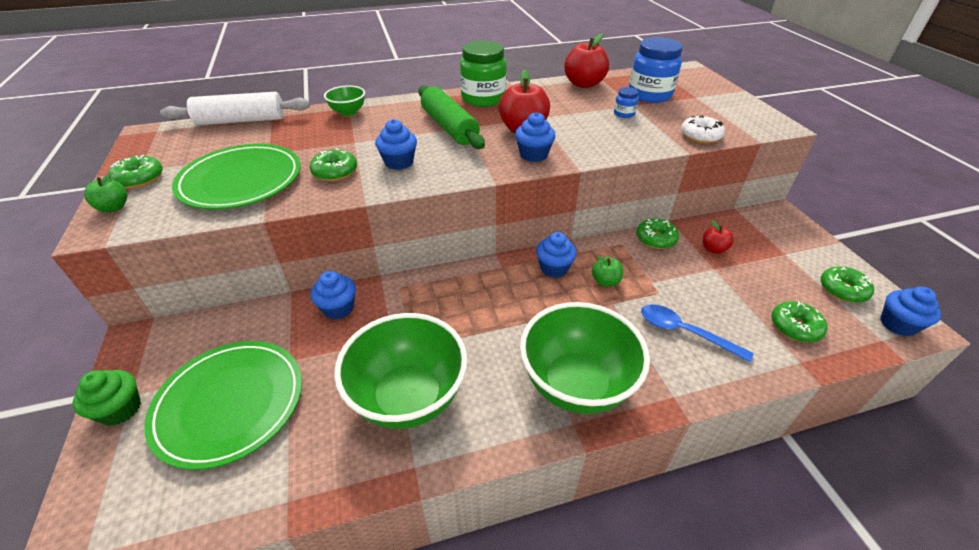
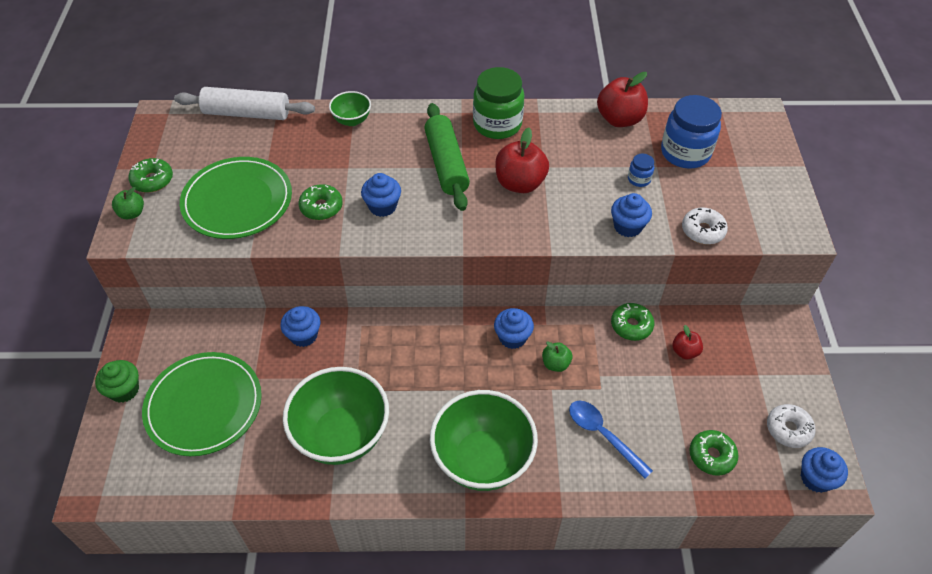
camera: 15 degrees right, 10 degrees up
(533, 155) = (515, 223): blue cupcake -> blue cupcake (627, 226)
(842, 290) = (788, 429): green donut -> white donut

